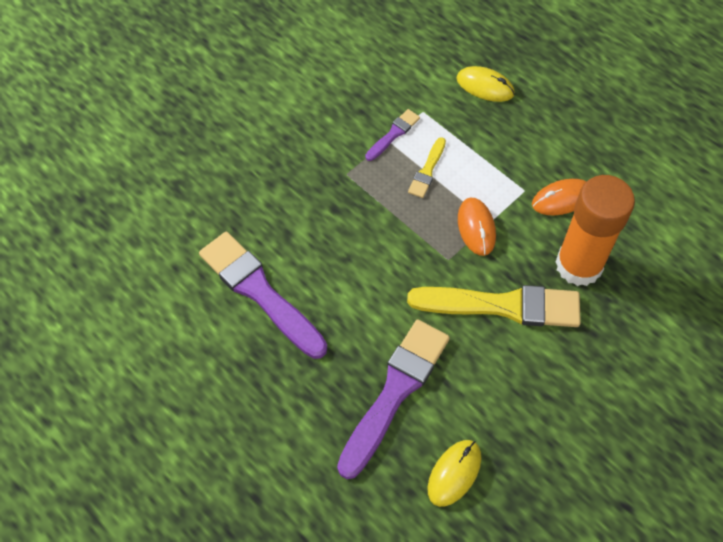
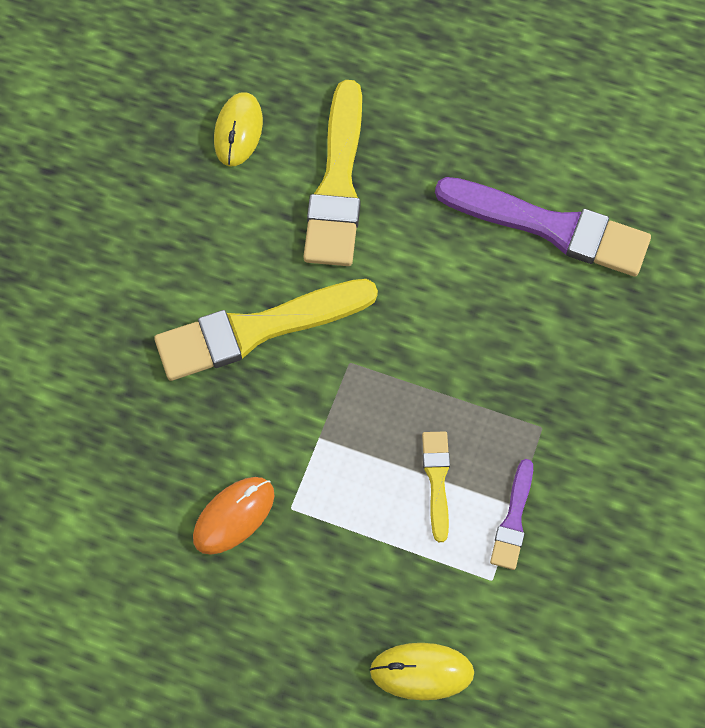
camera: 155 degrees right, 5 degrees up
(395, 392) = (337, 183): purple brush -> yellow brush
(476, 228) = (333, 421): orange mouse -> none
(579, 265) = (180, 424): orange glue stick -> none

